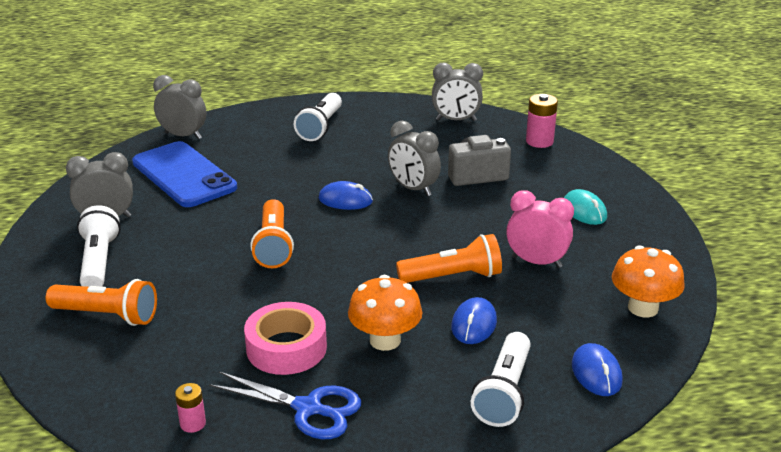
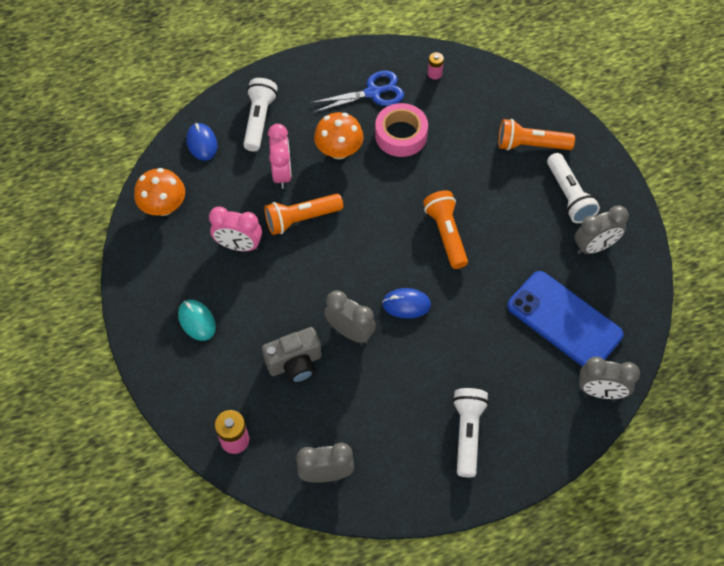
camera: 170 degrees right, 30 degrees up
(308, 408) = (373, 93): blue scissors -> blue scissors turned 150 degrees clockwise
(474, 324) = (282, 173): blue mouse -> pink clock

